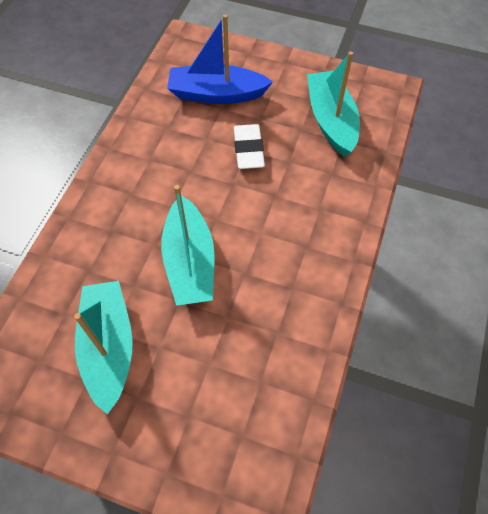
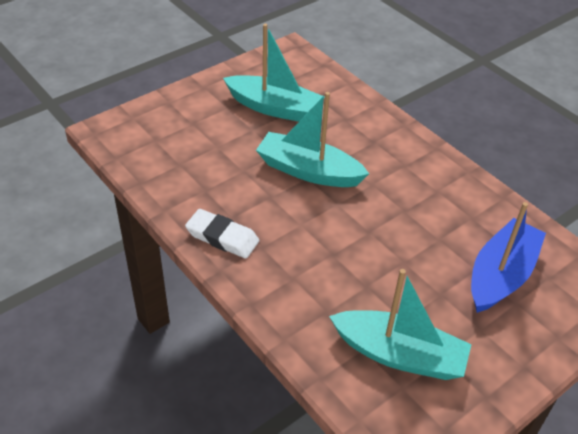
camera: 120 degrees right, 15 degrees down
(248, 149) = (403, 263): white eraser -> white eraser (222, 237)

